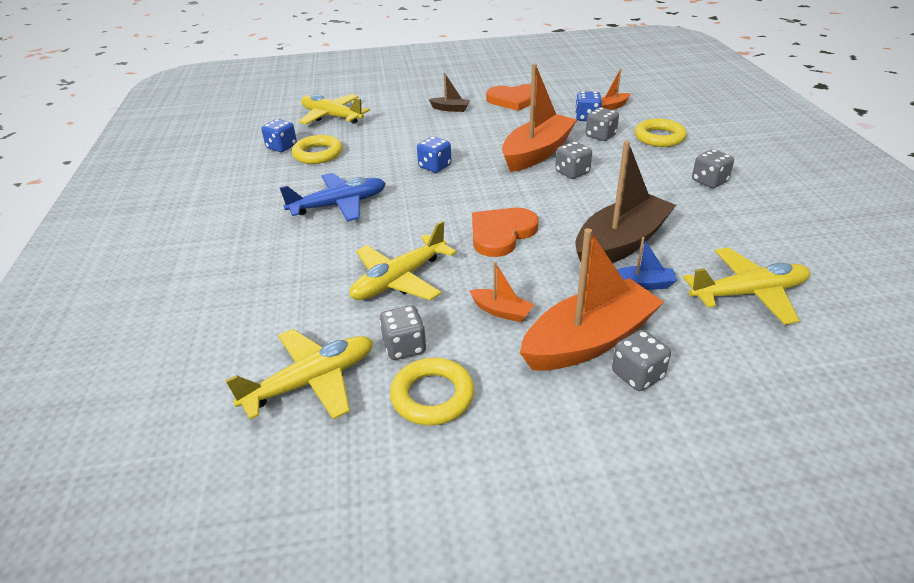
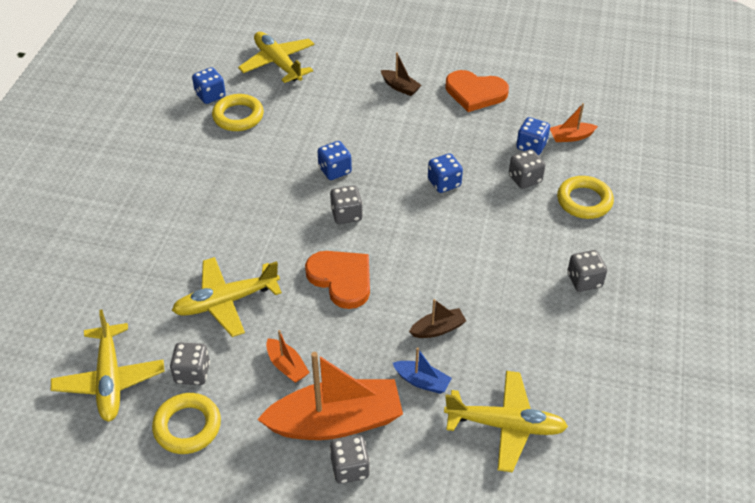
camera: 20 degrees right, 10 degrees up
(312, 381) = (110, 380): yellow plane -> yellow plane turned 90 degrees clockwise
(339, 205) = (223, 194): blue plane -> none
(501, 233) = (341, 279): orange heart -> orange heart turned 75 degrees clockwise
(537, 153) = (444, 183): orange boat -> blue dice
(572, 172) = (459, 222): grey dice -> grey dice (346, 215)
(620, 244) = (438, 329): brown boat -> brown boat, size x0.45

